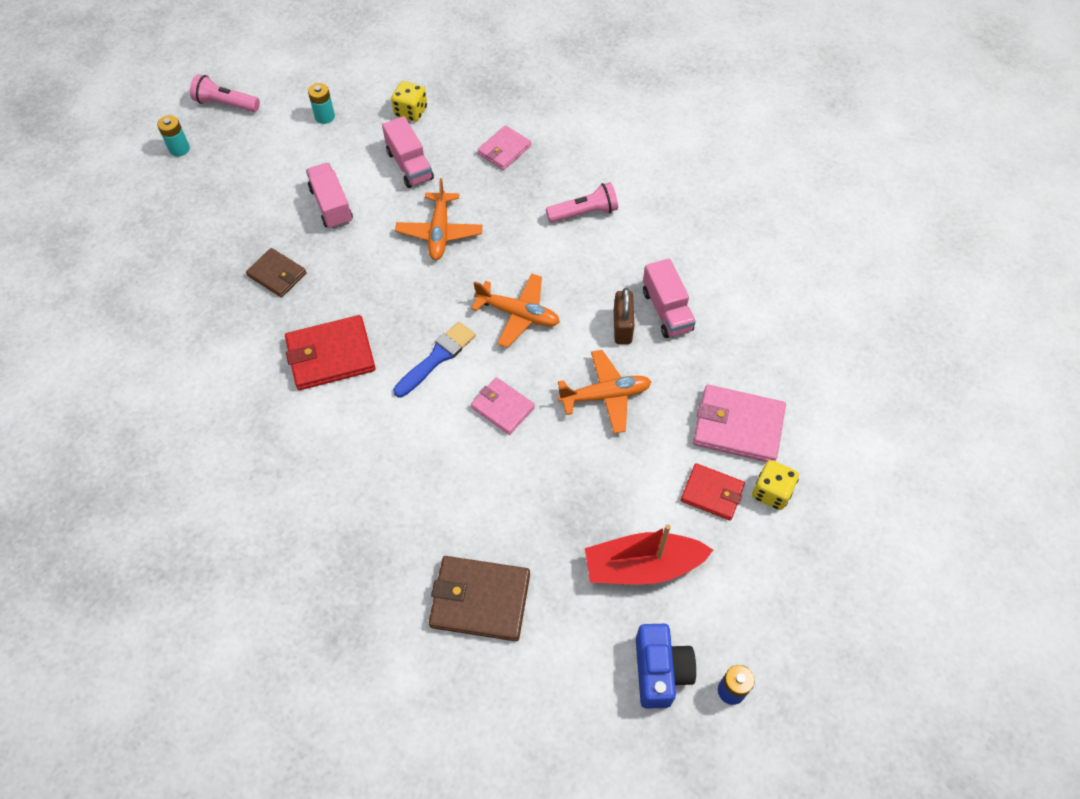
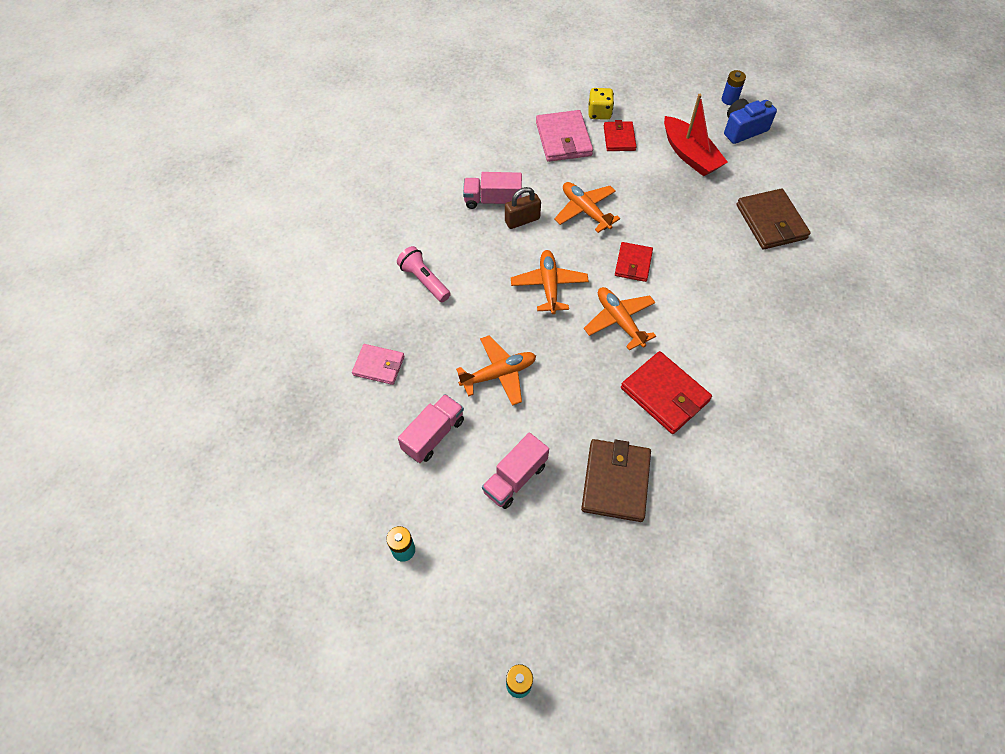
camera: 115 degrees left, 0 degrees up
(225, 104) = (429, 674): pink flashlight -> none
(277, 274) = (615, 481): brown wallet -> brown wallet, size x1.60
(411, 112) = (362, 468): yellow dice -> none
(437, 357) = (619, 321): blue brush -> orange plane
(502, 407) = (633, 263): pink wallet -> red wallet
(666, 310) = (492, 200): pink truck -> pink truck turned 135 degrees counterclockwise

